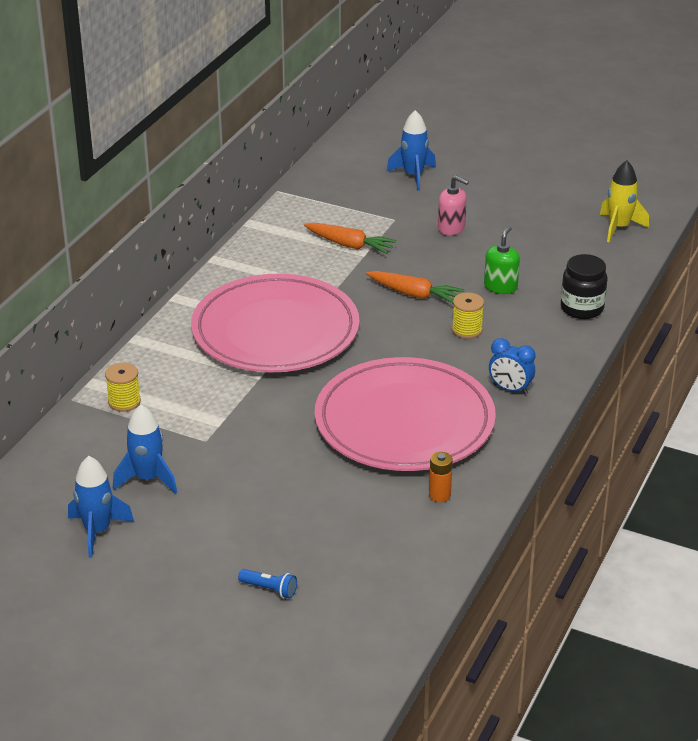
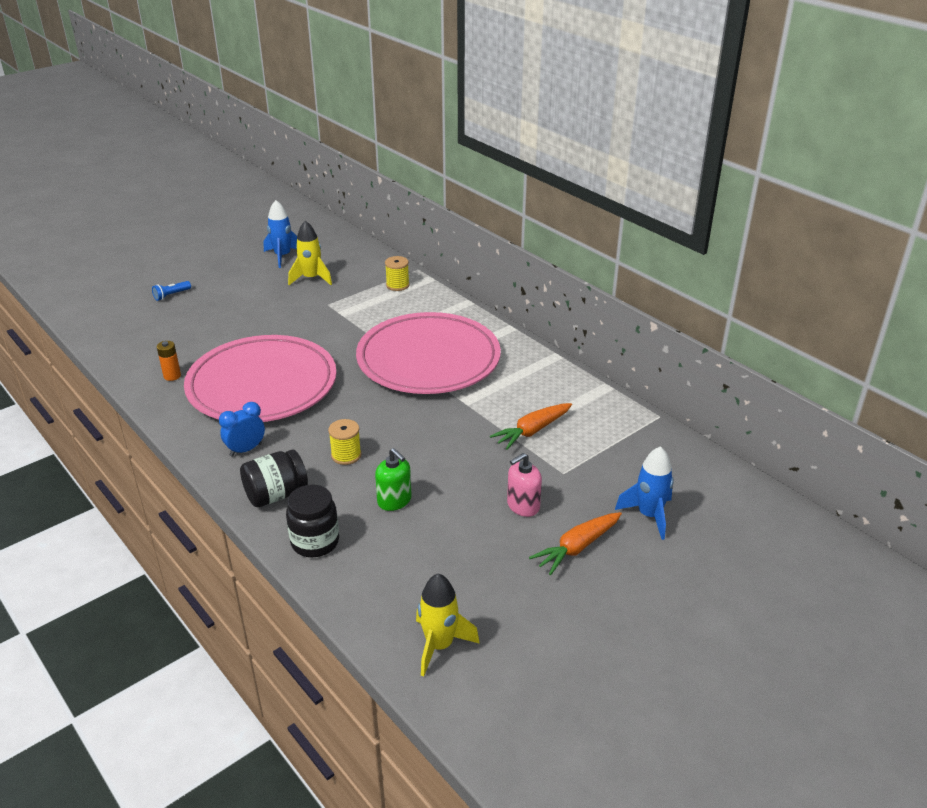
camera: 115 degrees right, 0 degrees up
(147, 479) = (311, 278): blue rocket -> yellow rocket
(414, 294) = (424, 443): orange carrot -> orange carrot (577, 547)
(550, 348) = (276, 494): none -> black jar

